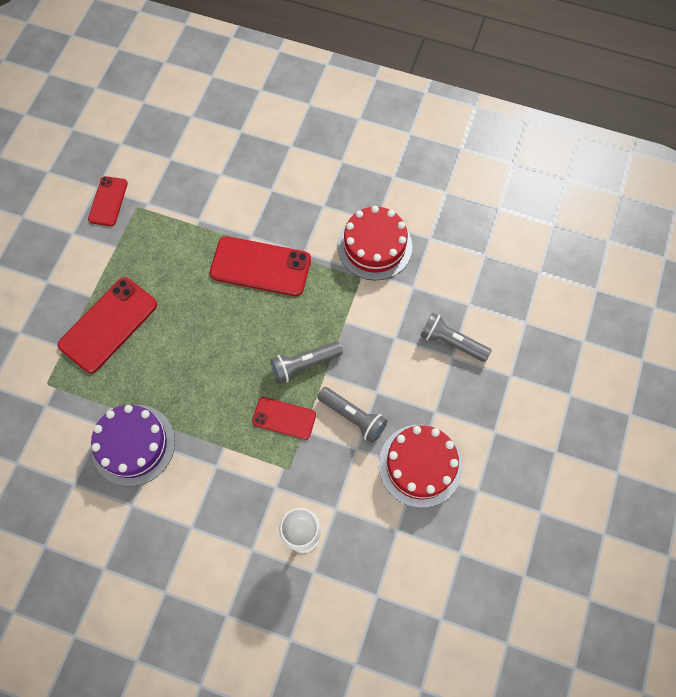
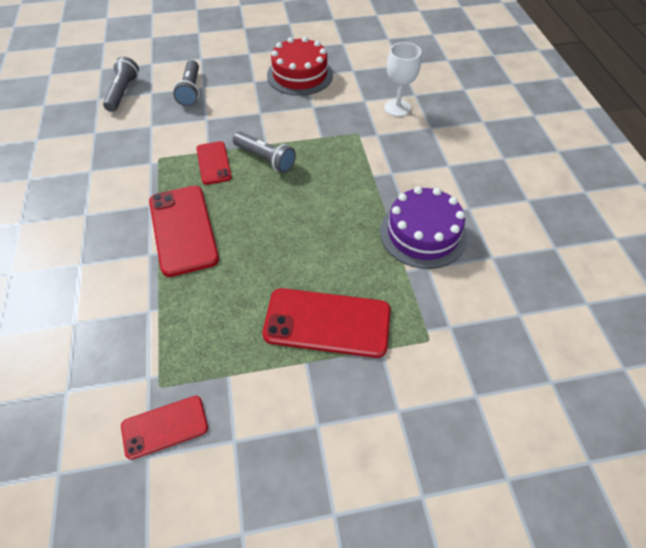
camera: 120 degrees left, 15 degrees down
(284, 418) = (320, 152): red phone -> red phone (214, 163)
(353, 417) = (290, 117): grey flashlight -> grey flashlight (123, 92)
(374, 246) = (119, 161): red cake -> none

